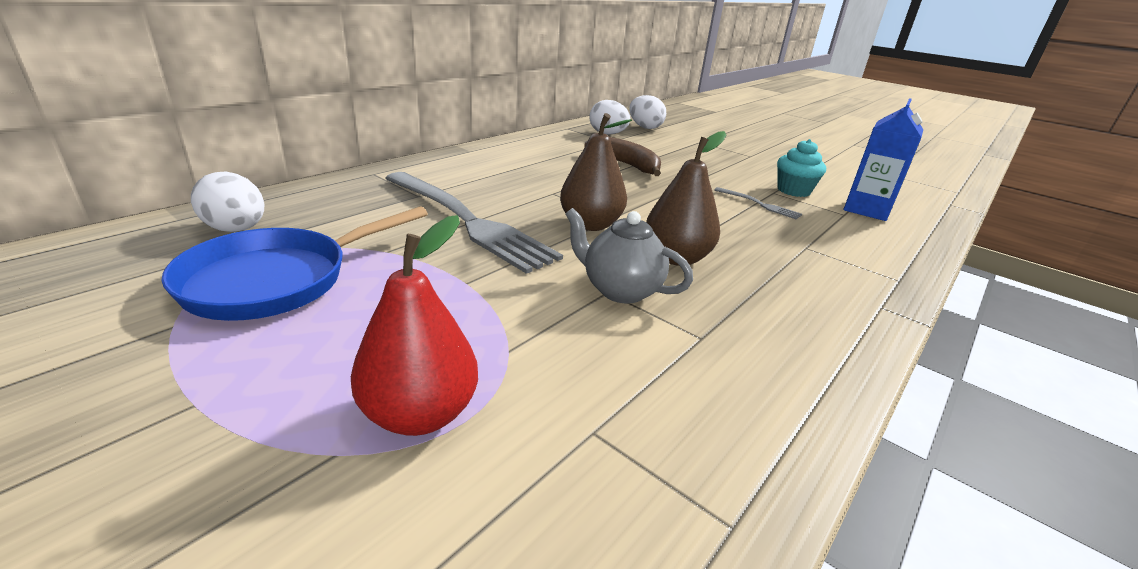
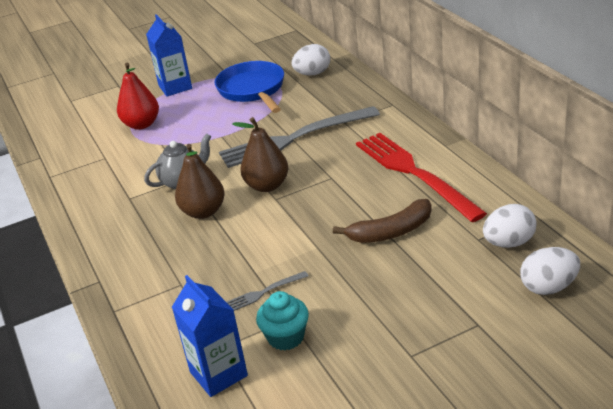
camera: 120 degrees right, 5 degrees up
(191, 412) = (175, 87): none -> blue carton
(527, 160) = (414, 173): none -> red fork

